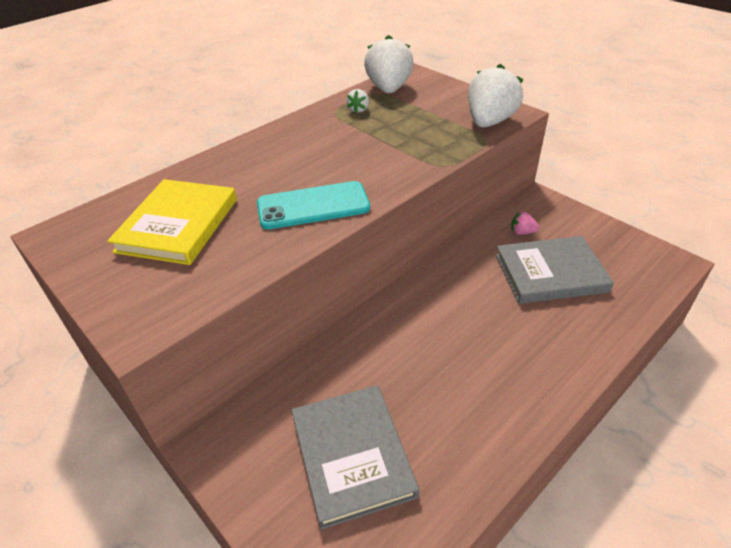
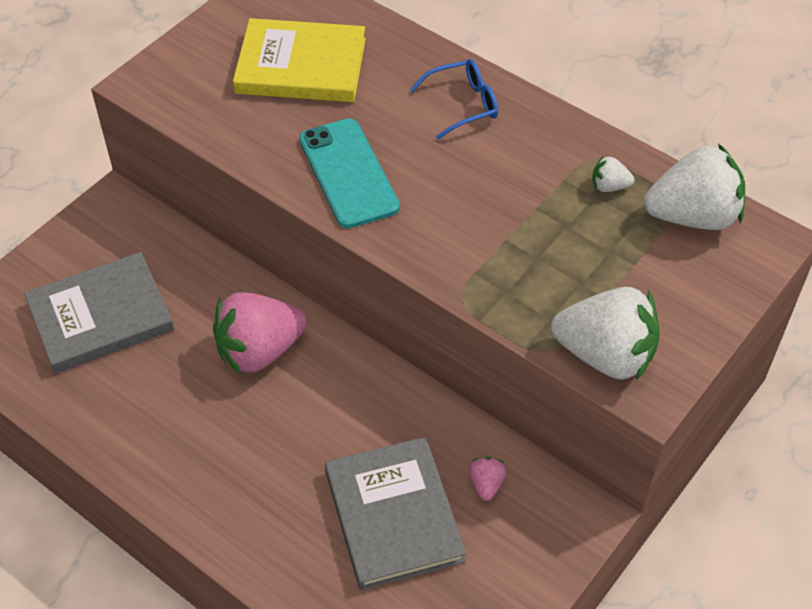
camera: 80 degrees right, 10 degrees up
(264, 153) = (463, 104): none -> blue glasses
(408, 336) = (259, 351): none -> pink strawberry

